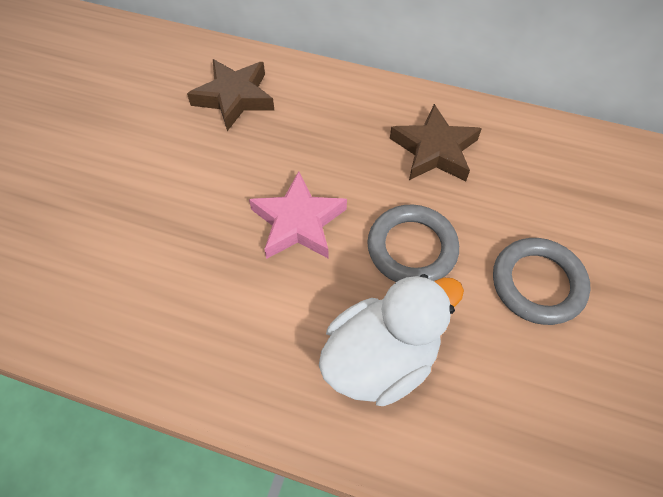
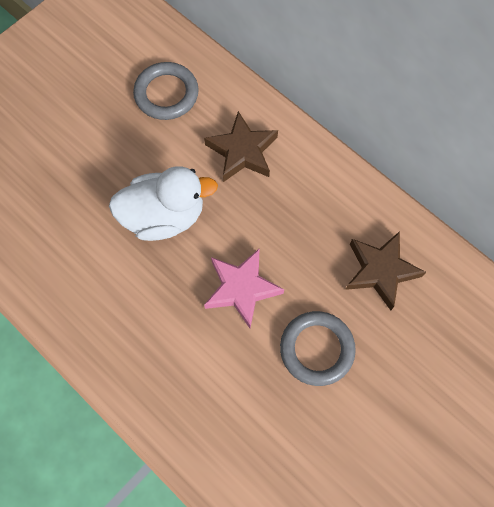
camera: 25 degrees right, 10 degrees up
(381, 358) = (250, 424): white duck -> white duck (164, 216)
(537, 283) = (397, 422): grey ring -> grey ring (166, 94)

